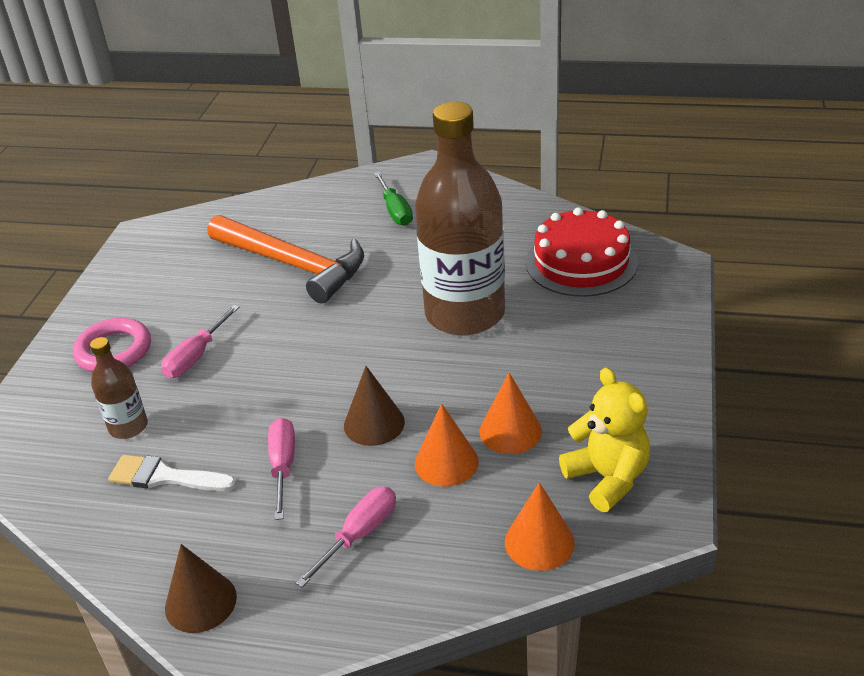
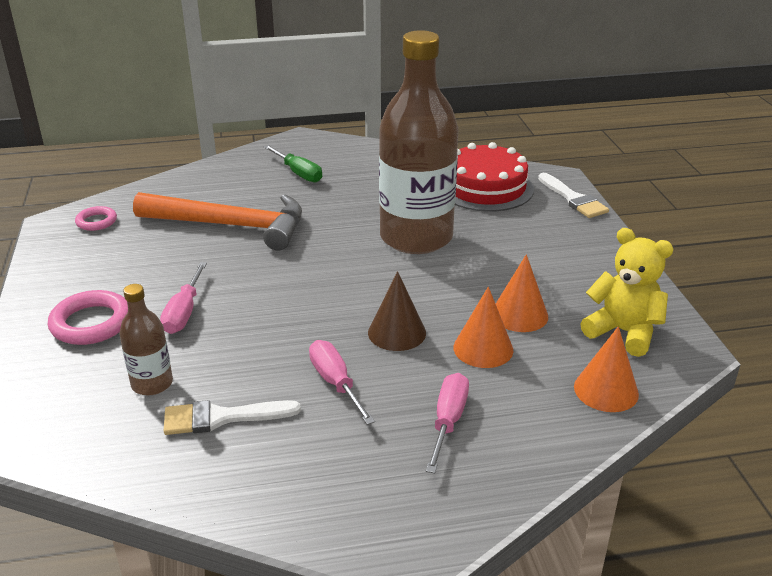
camera: 25 degrees left, 5 degrees down
(177, 238) = (96, 221): none -> pink ring
(200, 602) = (335, 515): brown cone -> none
(672, 295) = (573, 199): none -> white brush

